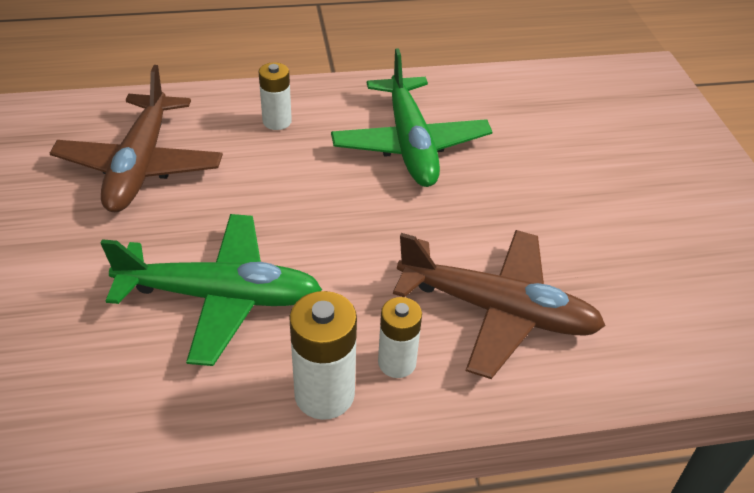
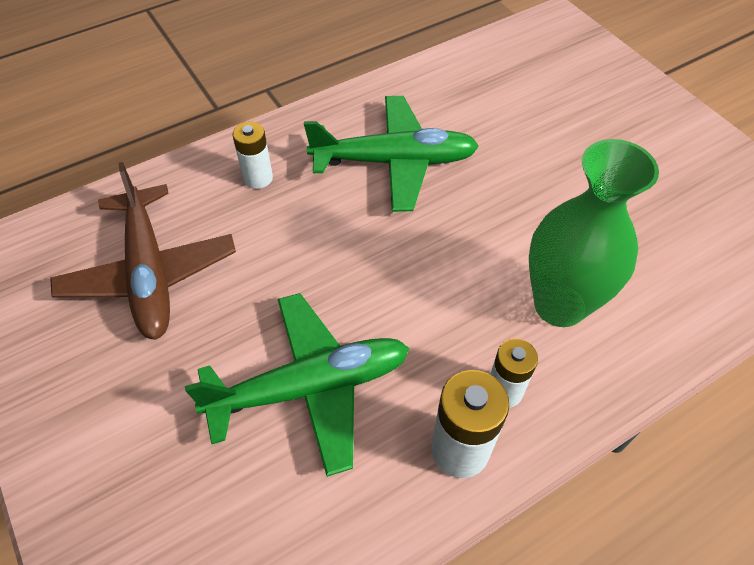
camera: 20 degrees left, 10 degrees up
(410, 144) = (395, 162): green plane -> green plane turned 60 degrees counterclockwise
(498, 310) = (559, 305): brown plane -> green vase

